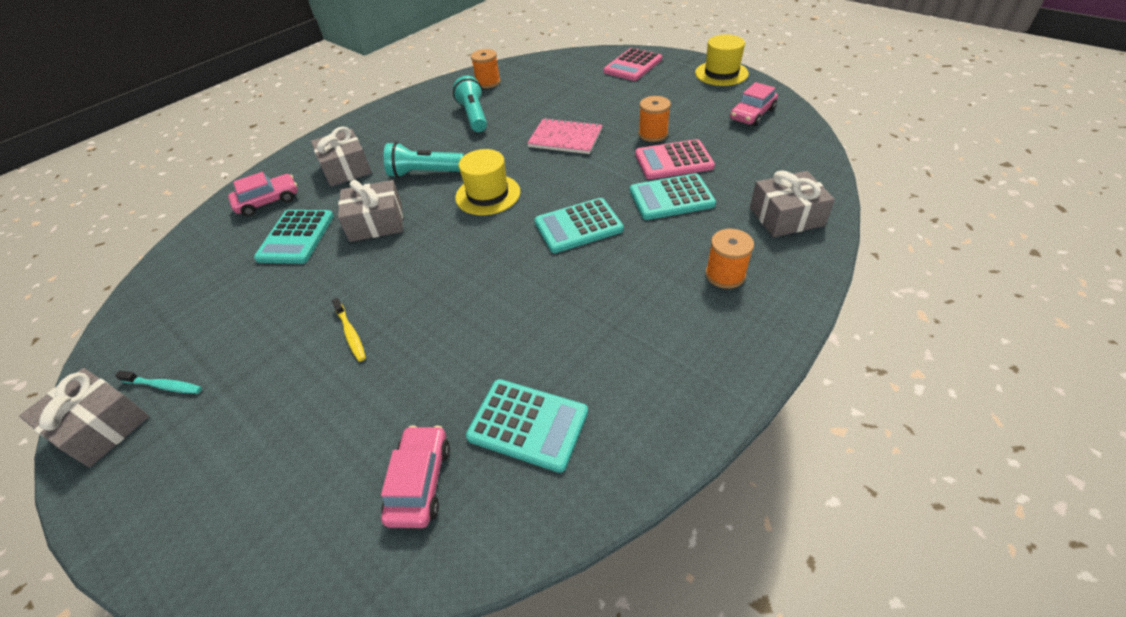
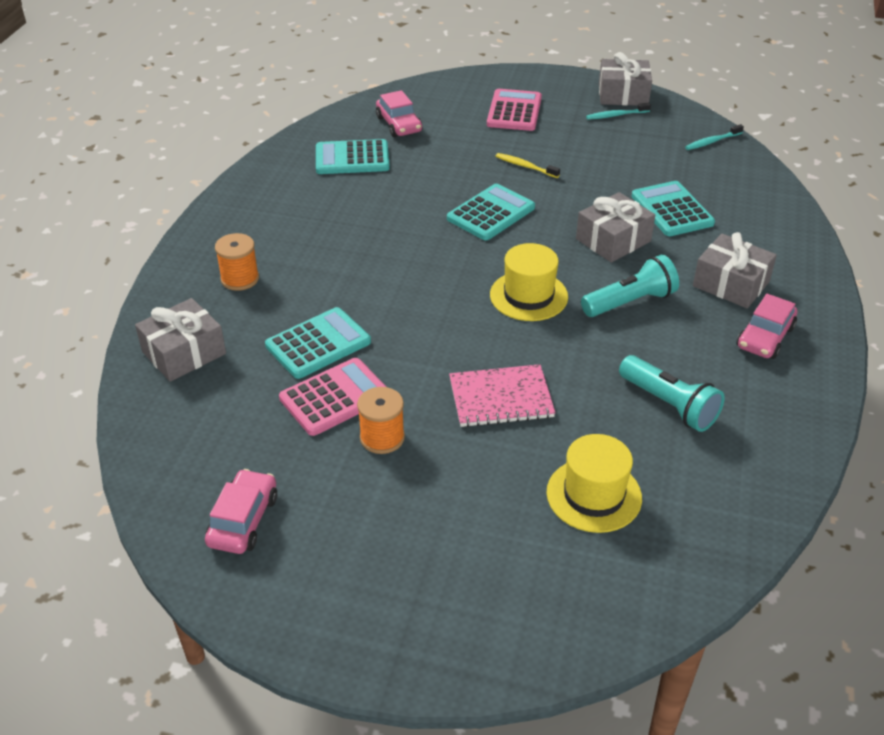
camera: 150 degrees right, 5 degrees down
(147, 305) = (712, 141): none -> turquoise toothbrush
(268, 201) = (756, 230): pink car -> pink car (765, 337)
(488, 82) = (728, 487): orange spool -> none
(578, 226) = (403, 287): turquoise calculator -> turquoise calculator (491, 213)
(633, 65) = (502, 613): pink calculator -> pink calculator (514, 111)
(721, 73) = (319, 632): yellow hat -> yellow hat (594, 495)

